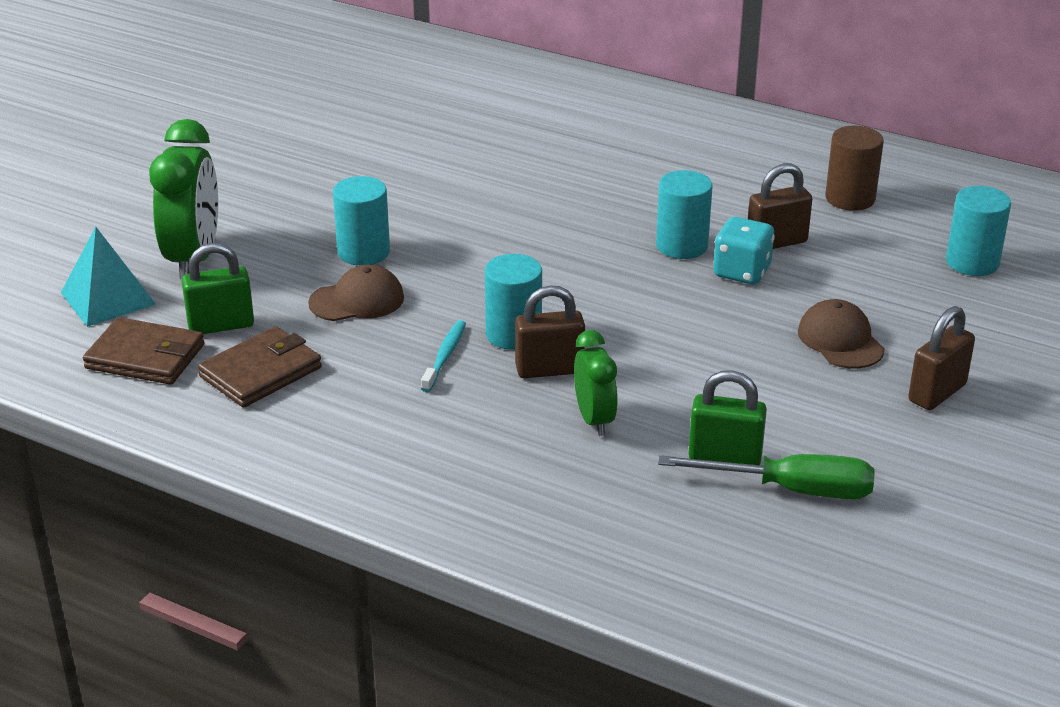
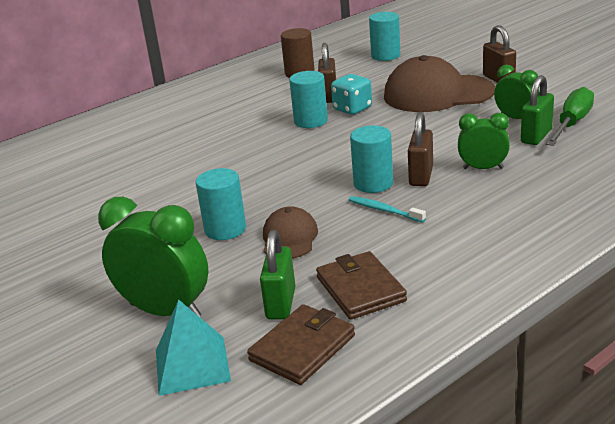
camera: 65 degrees left, 5 degrees down
(783, 430) = (516, 118): none -> green clock
(840, 340) = (438, 94): brown cap -> brown cap, size x1.92

